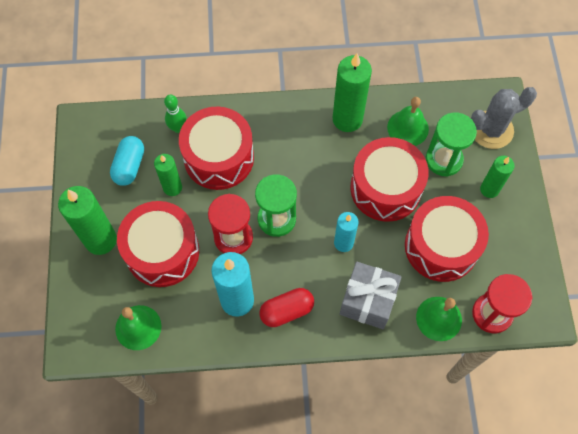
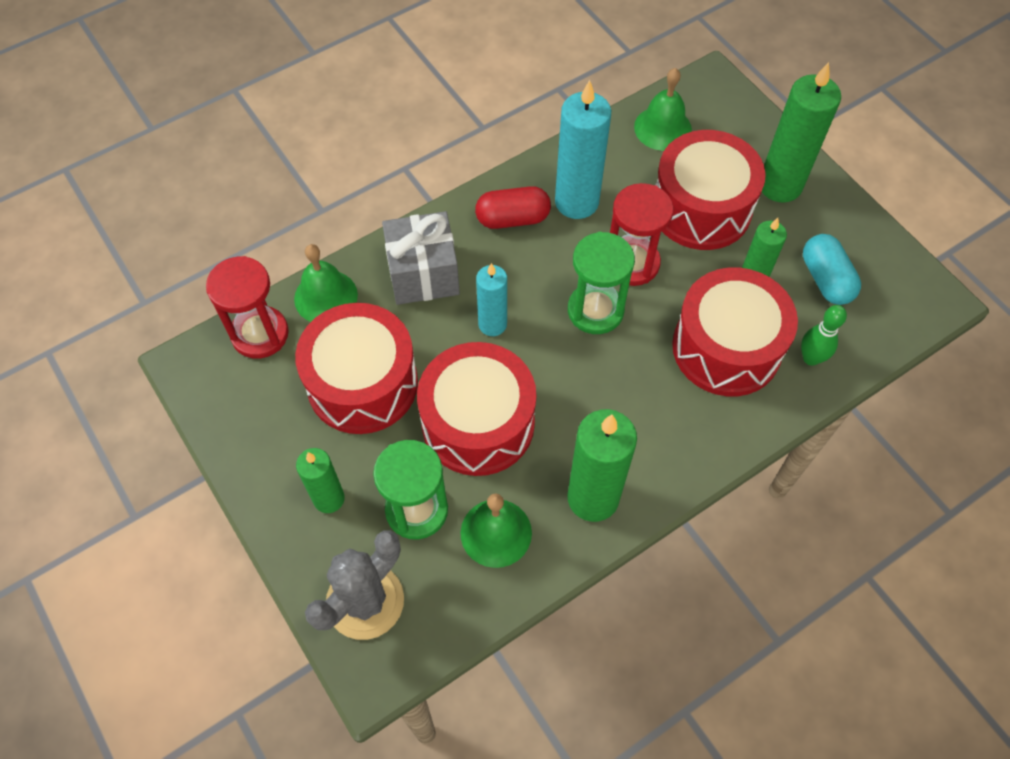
camera: 150 degrees right, 5 degrees down
(286, 311) = (513, 218): red capsule -> red capsule turned 45 degrees clockwise

